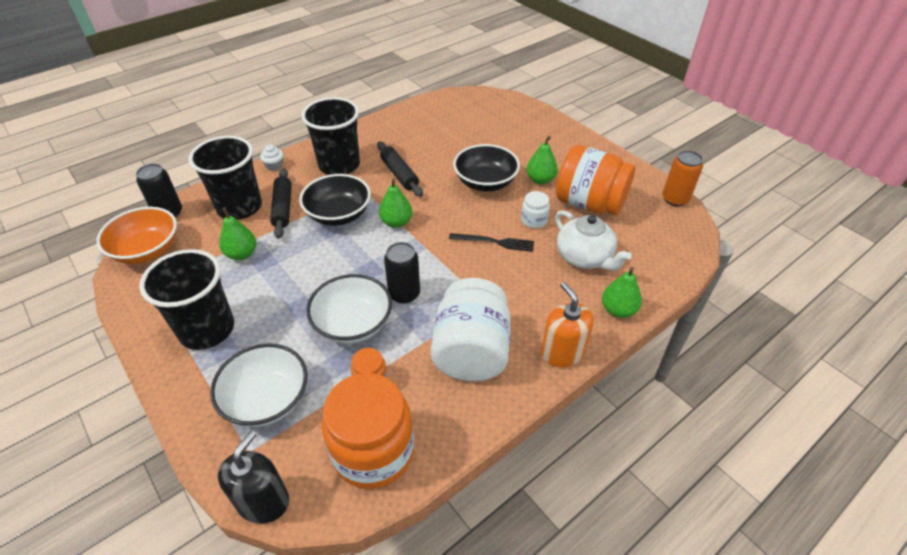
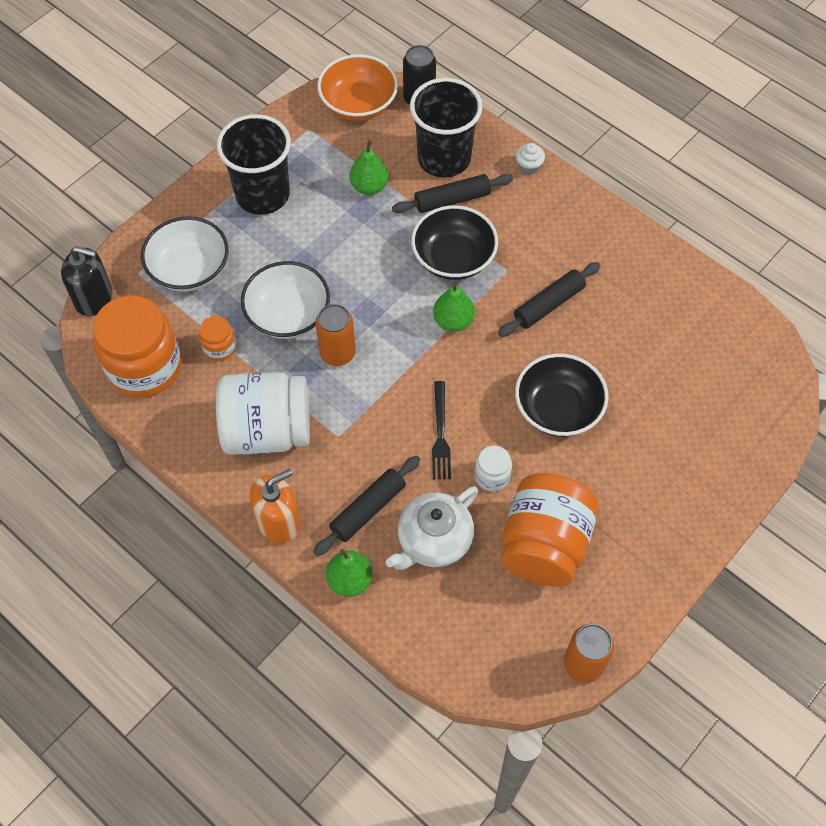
camera: 80 degrees right, 15 degrees up
(339, 165) = (549, 234): black cup -> none
(404, 294) = (337, 353): black can -> orange can
(540, 180) = (582, 478): green pear -> none
(555, 291) = (368, 509): none -> black rolling pin

